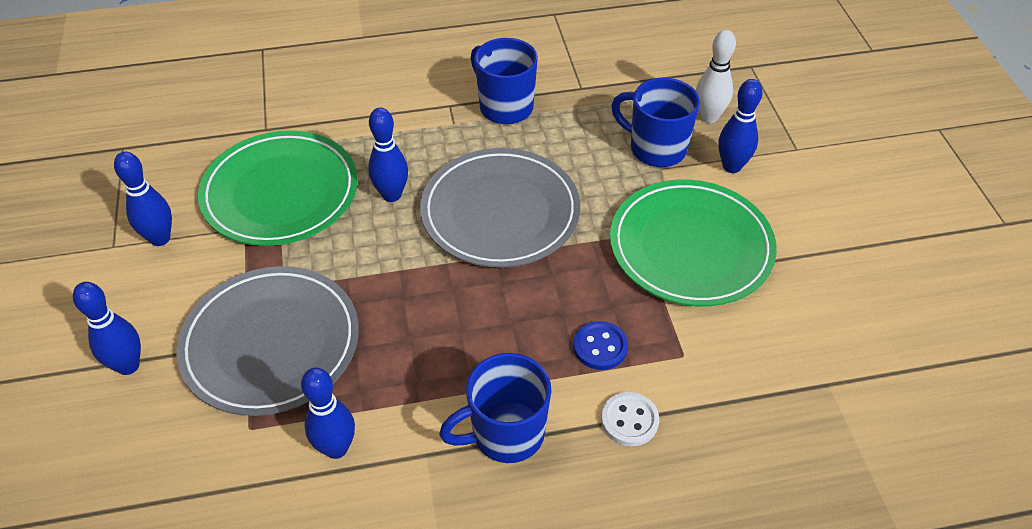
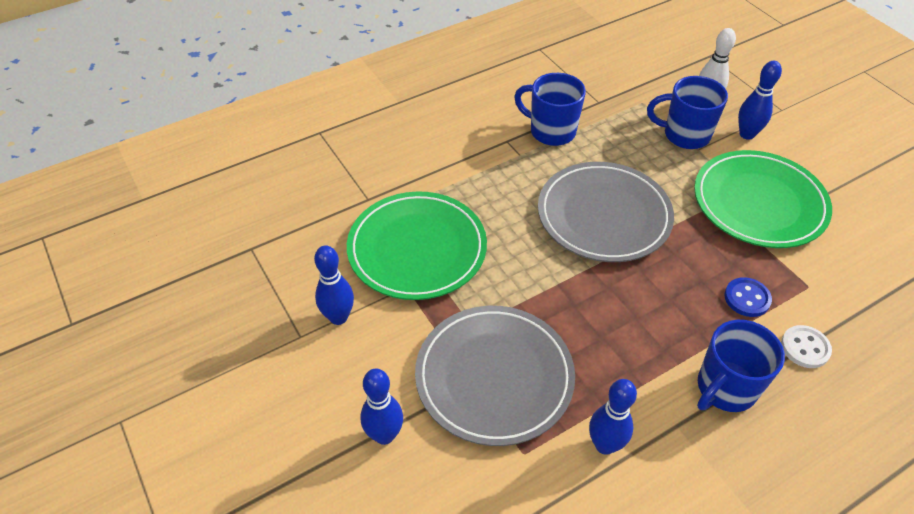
camera: 20 degrees left, 0 degrees up
(391, 195) = (510, 225): blue bowling pin -> none

